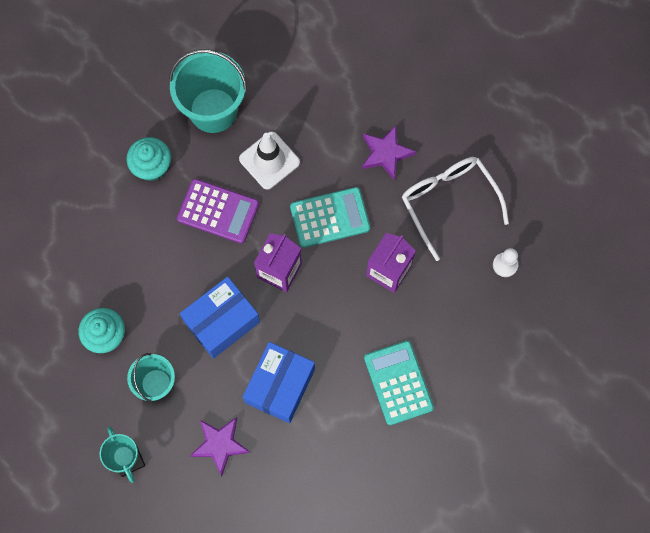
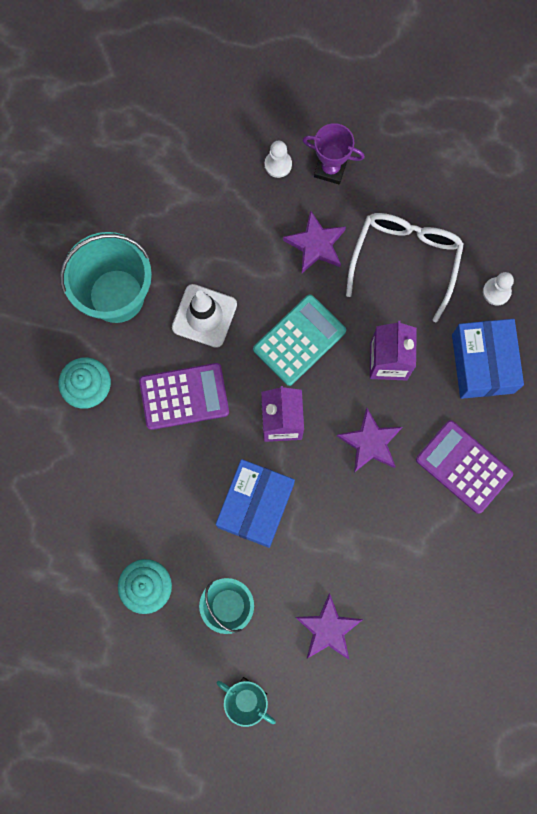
camera: 30 degrees left, 5 degrees up
(280, 386) = (351, 536): blue box -> blue box (483, 363)
(337, 324) = (370, 443): none -> purple star
(393, 79) = (278, 164): none -> white pawn
(398, 383) = (463, 467): turquoise calculator -> purple calculator
(431, 103) = (330, 169): none -> purple trophy
(448, 202) = (405, 259): white glasses -> white glasses turned 75 degrees clockwise

